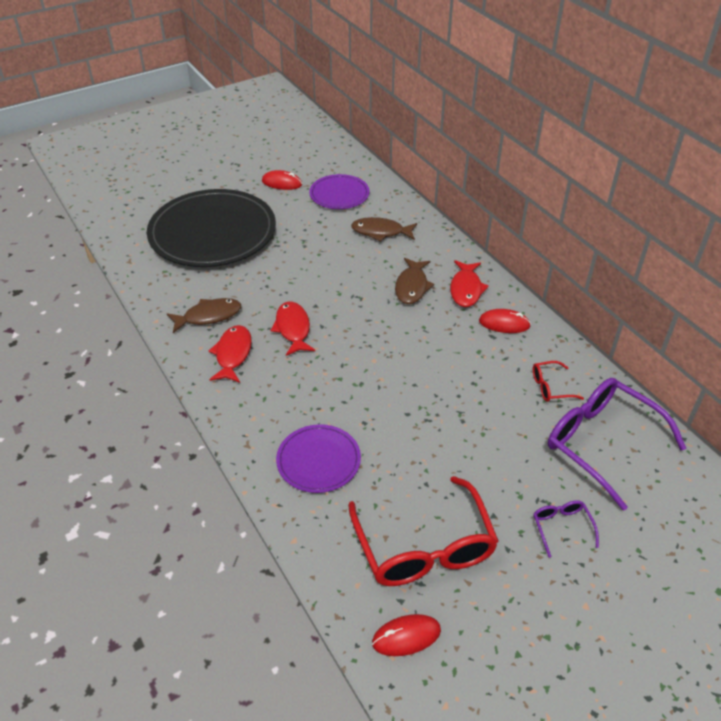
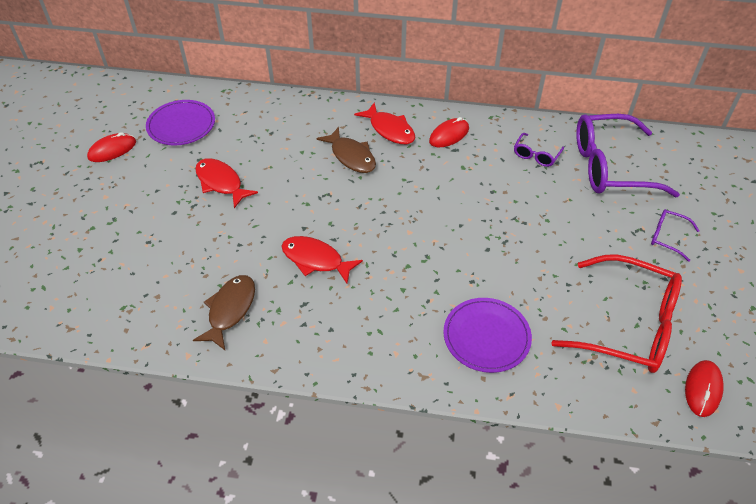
camera: 50 degrees left, 5 degrees up
(212, 232) = (115, 239): black plate -> none
(233, 354) = (301, 321): red fish -> red fish (221, 183)
(381, 232) = (263, 132): brown fish -> none
(550, 387) = (536, 155): red glasses -> purple glasses

